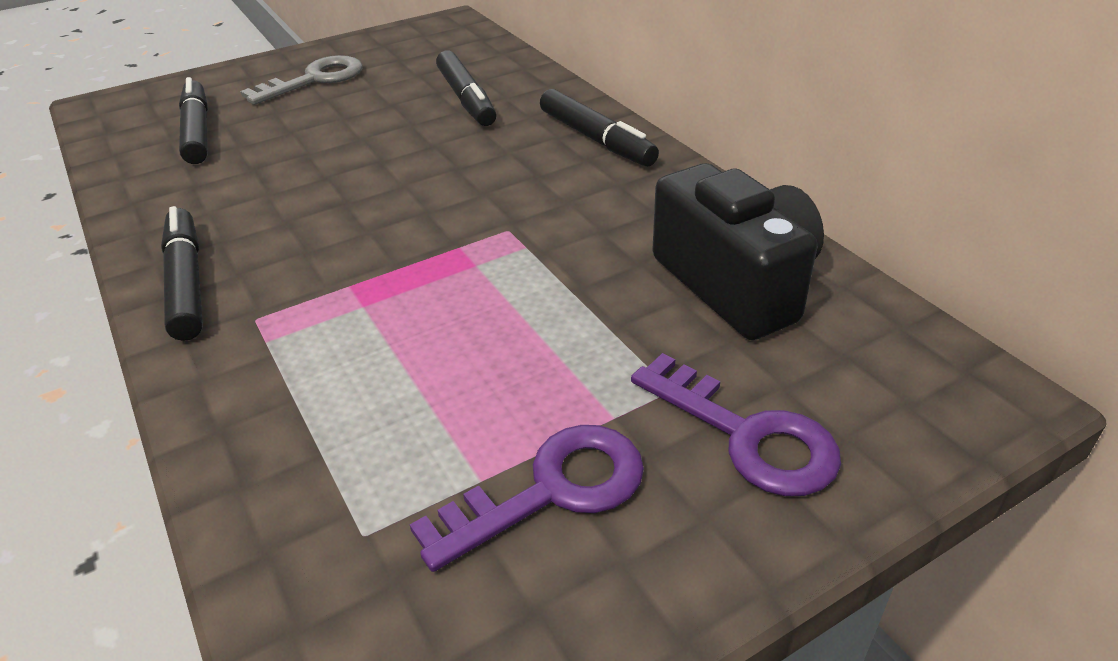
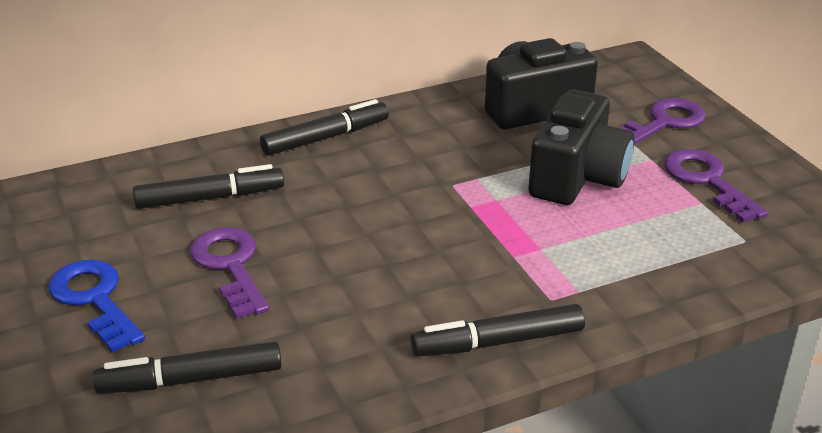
camera: 85 degrees left, 5 degrees down
(315, 80) = (94, 300): grey key -> blue key
(352, 124) = (230, 266): none -> purple key
(541, 334) = (577, 177): none -> black camera

